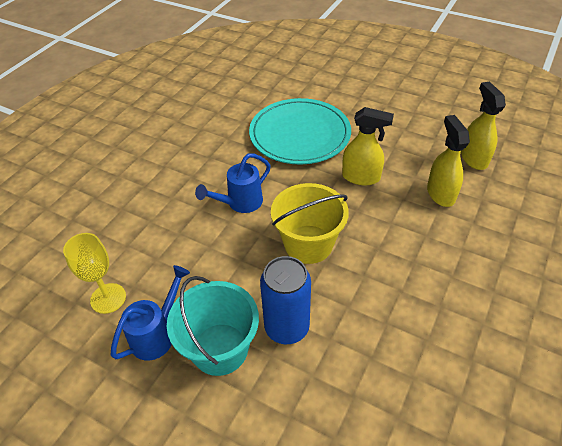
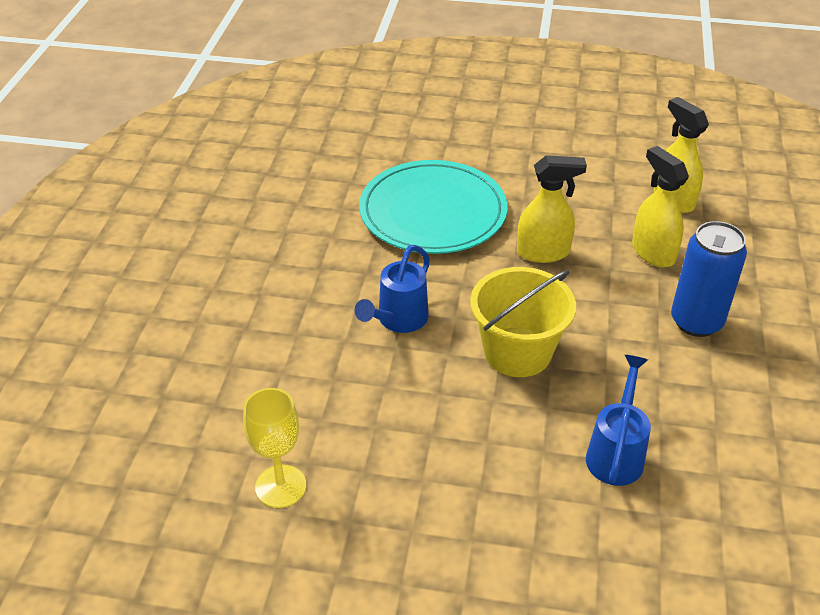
camera: 20 degrees left, 5 degrees down
(157, 334) = (376, 512): blue watering can -> blue watering can (616, 453)
(220, 349) = (470, 507): turquoise bucket -> none
(287, 327) = (541, 459): blue can -> blue can (696, 321)

